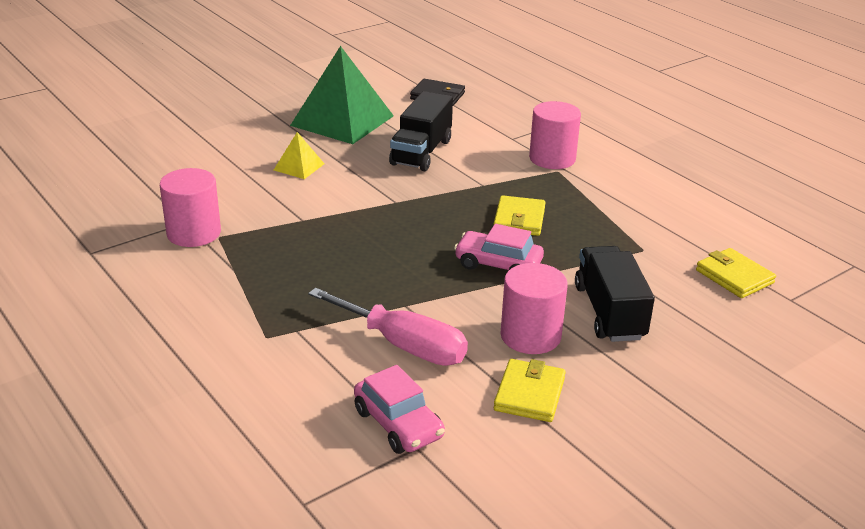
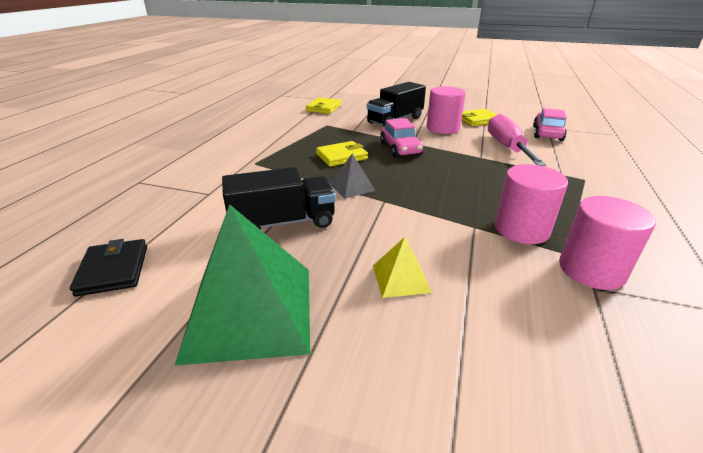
camera: 125 degrees left, 0 degrees up
(441, 198) = (352, 187): none -> grey pyramid
(552, 158) = (234, 169): pink cylinder -> pink cylinder (521, 229)

